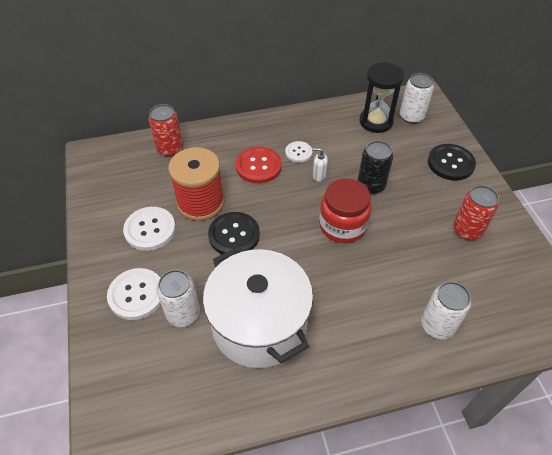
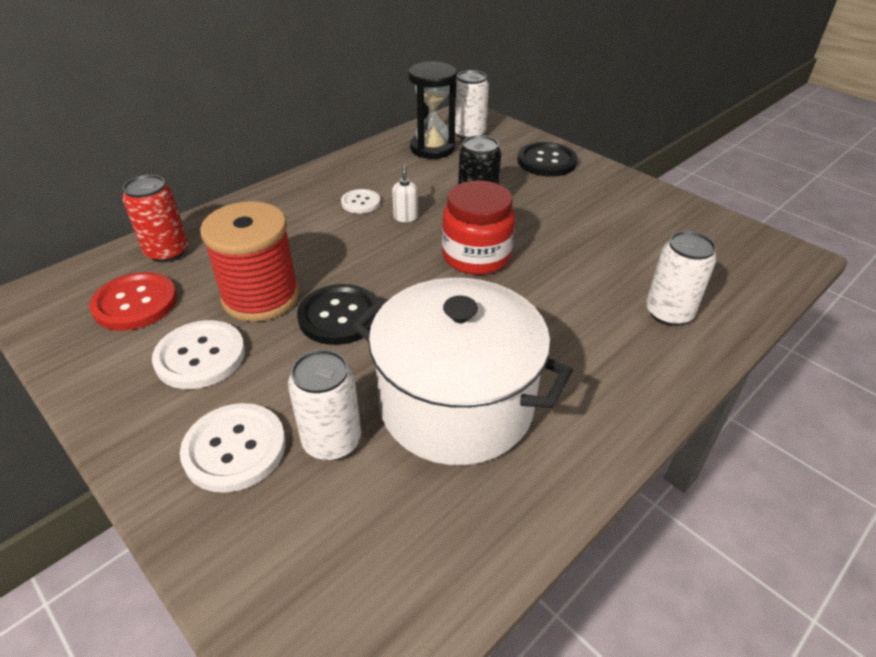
camera: 30 degrees left, 10 degrees down
(258, 166) = (317, 231): red button -> red button (135, 303)
(319, 176) = (405, 217): white soap dispenser -> white soap dispenser turned 105 degrees clockwise
(467, 230) = (617, 213): red can -> none

